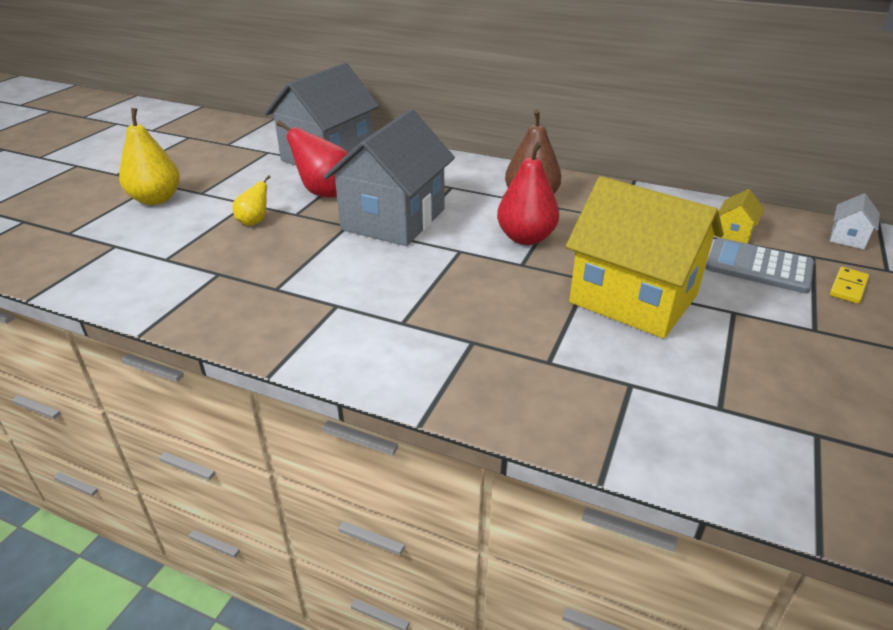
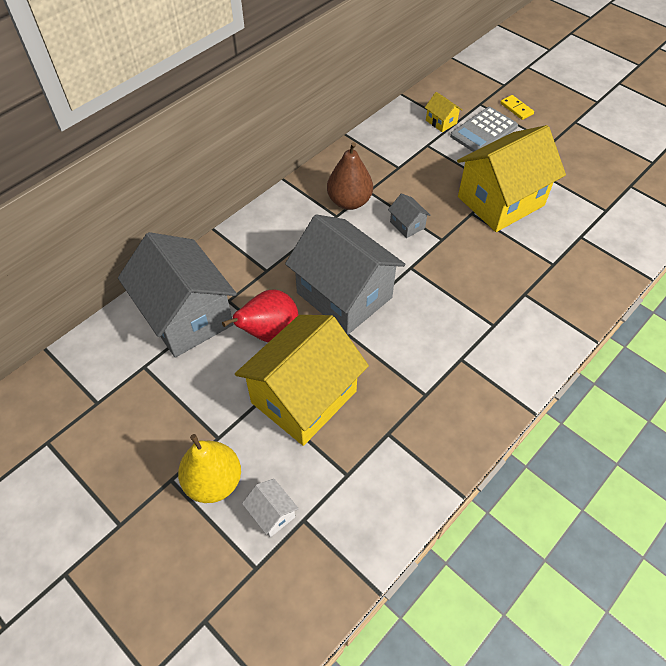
camera: 70 degrees left, 20 degrees up
(254, 221) = (304, 397): yellow pear -> yellow house
(526, 238) = (407, 225): red pear -> grey house
(848, 238) = (465, 79): white house -> white house (272, 513)

